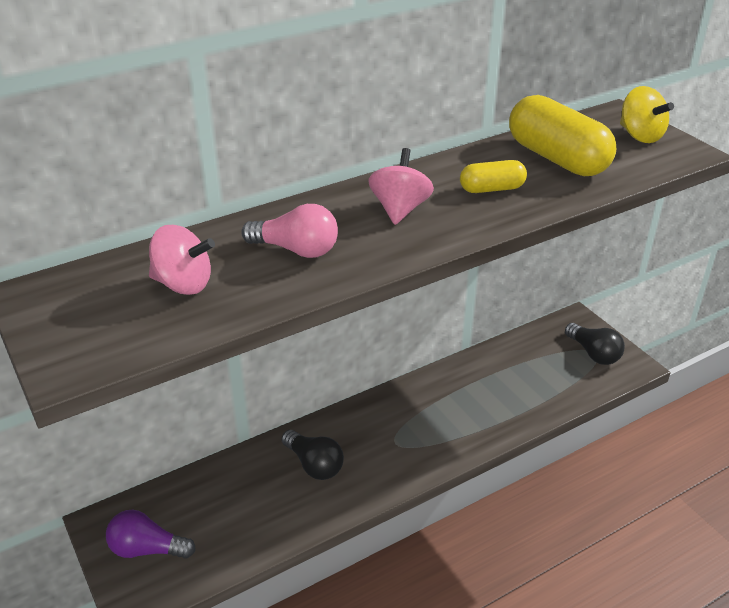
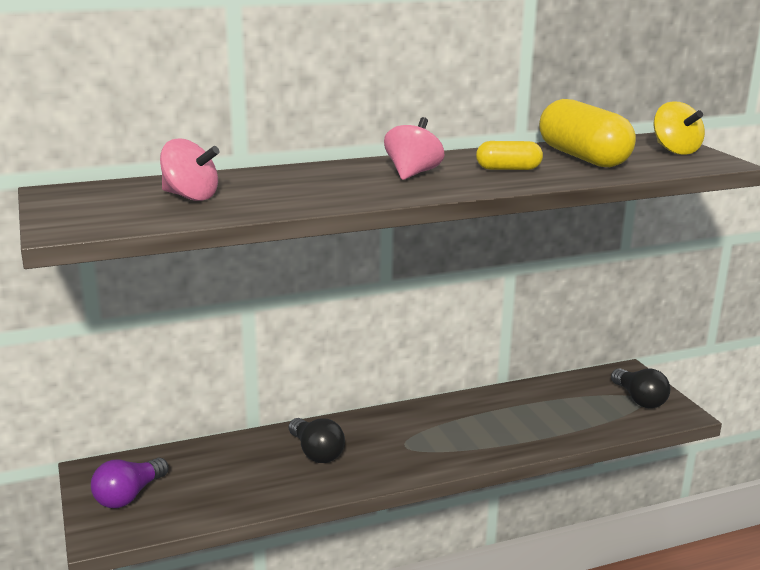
camera: 10 degrees right, 15 degrees down
(147, 549) = (129, 496): purple light bulb -> purple light bulb turned 75 degrees counterclockwise
(296, 250) = (303, 187): pink light bulb -> none

